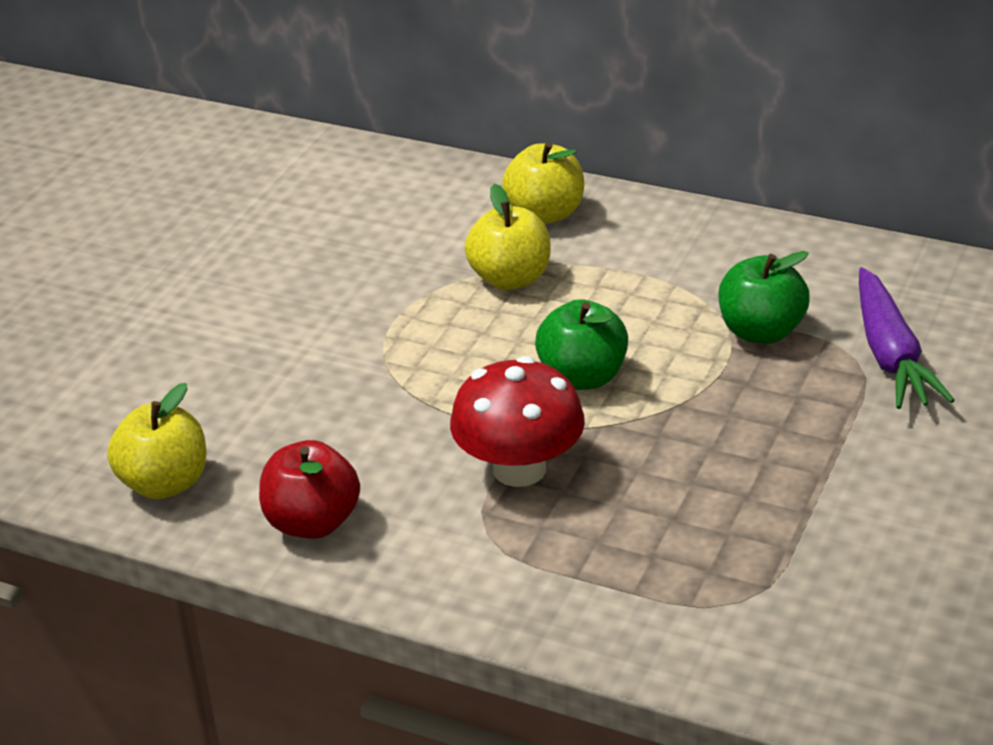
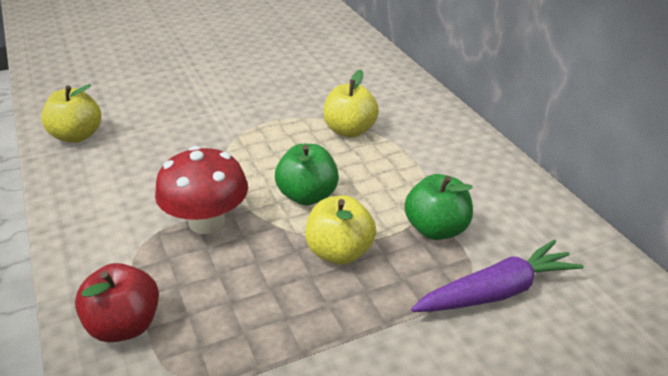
camera: 40 degrees right, 0 degrees up
(312, 522) = (91, 188): red apple -> red apple (124, 326)
(545, 214) = (413, 110): yellow apple -> yellow apple (339, 252)
(890, 355) = (497, 292): purple carrot -> purple carrot turned 150 degrees counterclockwise

